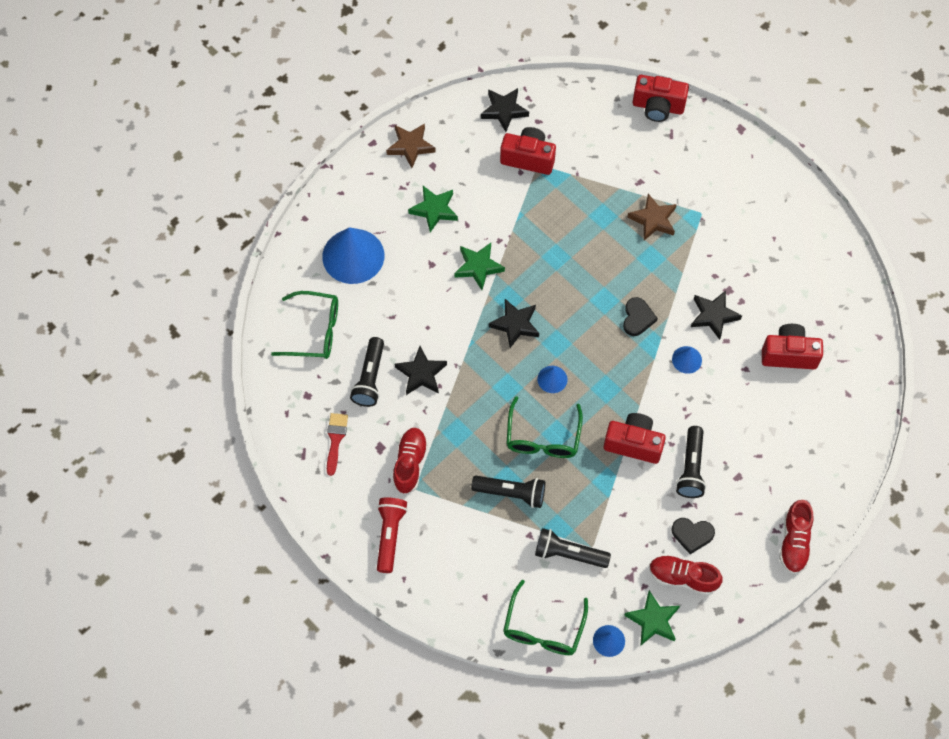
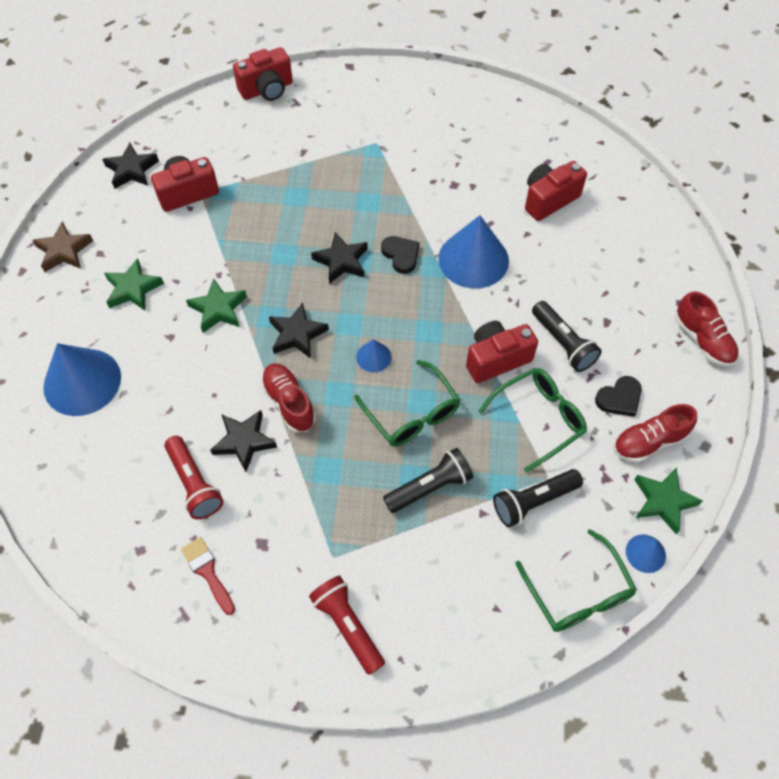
camera: 40 degrees left, 5 degrees down
(315, 331) = (97, 480): green glasses -> green glasses (539, 419)
(370, 378) = (194, 484): black flashlight -> red flashlight
(410, 464) = (306, 536): red shoe -> red shoe (289, 403)
(653, 220) = (341, 172): brown star -> none
(687, 359) = (473, 259): blue cone -> blue cone, size x2.13
(713, 316) = (461, 211): black star -> black star (341, 261)

